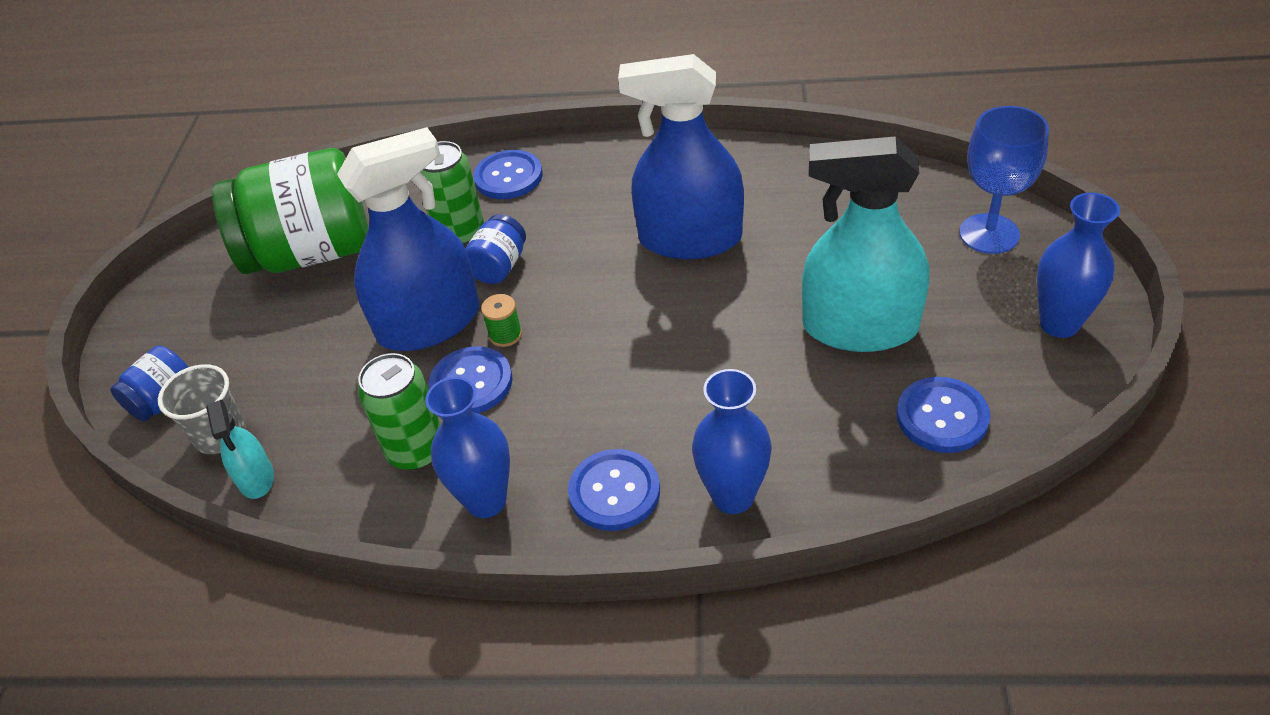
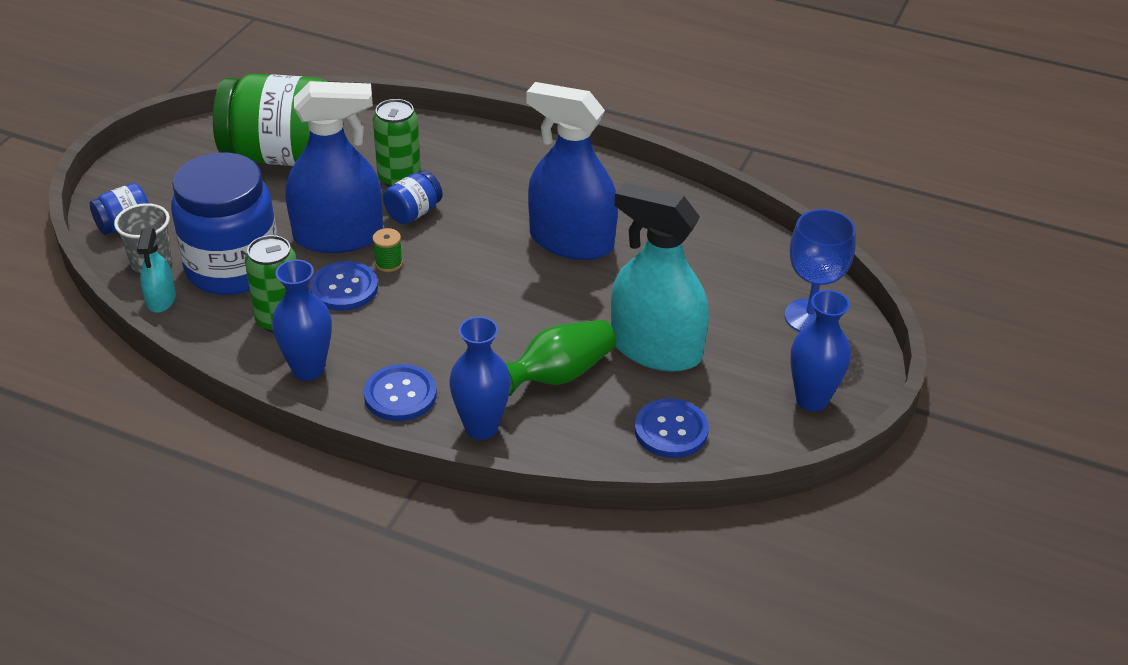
camera: 15 degrees right, 5 degrees down
(325, 406) = (233, 268): none -> blue jar
(508, 177) = (462, 147): blue button -> none
(777, 397) = (558, 375): none -> green vase

